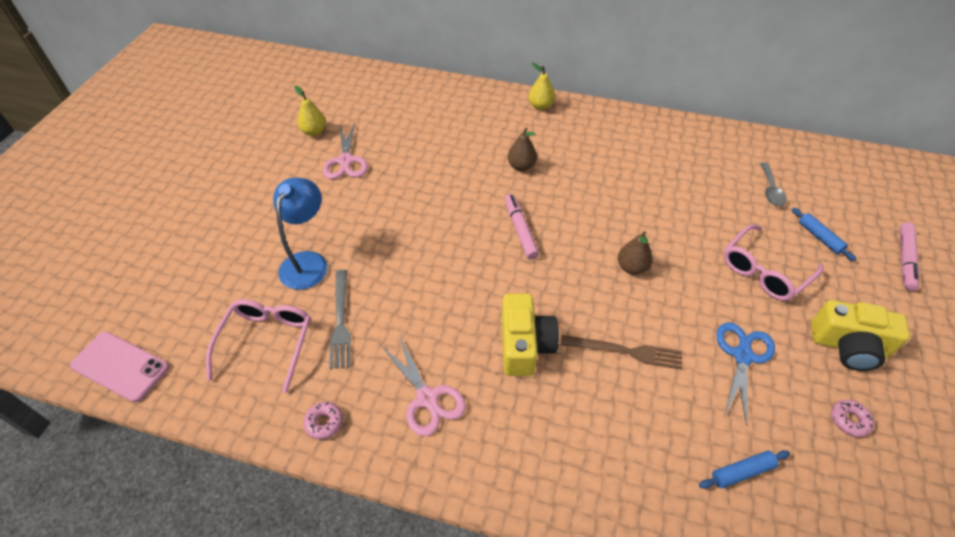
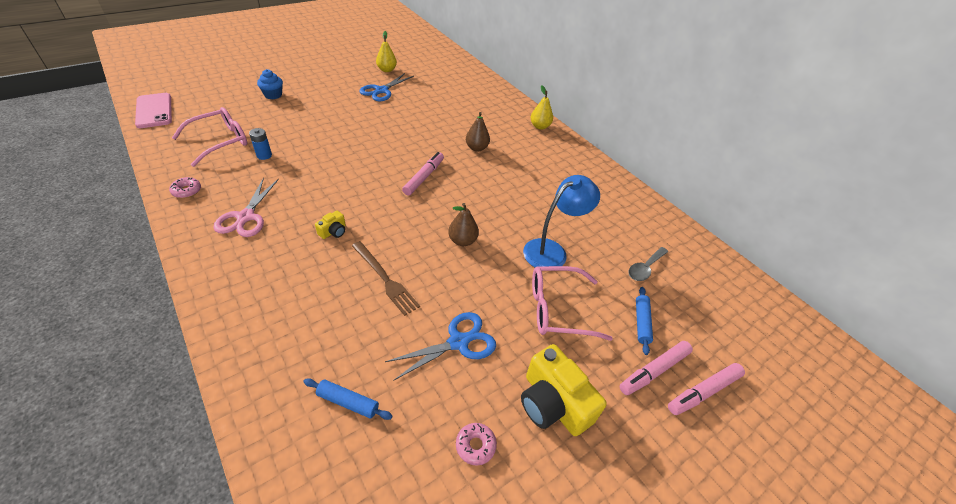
camera: 35 degrees right, 5 degrees down
(236, 245) = (273, 95): none -> blue cupcake
(308, 262) = (292, 121): blue lamp -> blue lamp (552, 250)
(340, 321) = (264, 155): grey fork -> blue battery
(346, 161) = (381, 91): pink scissors -> blue scissors
(524, 345) = (333, 231): yellow camera -> yellow camera, size x0.47
(867, 269) = (654, 371): none -> pink marker

